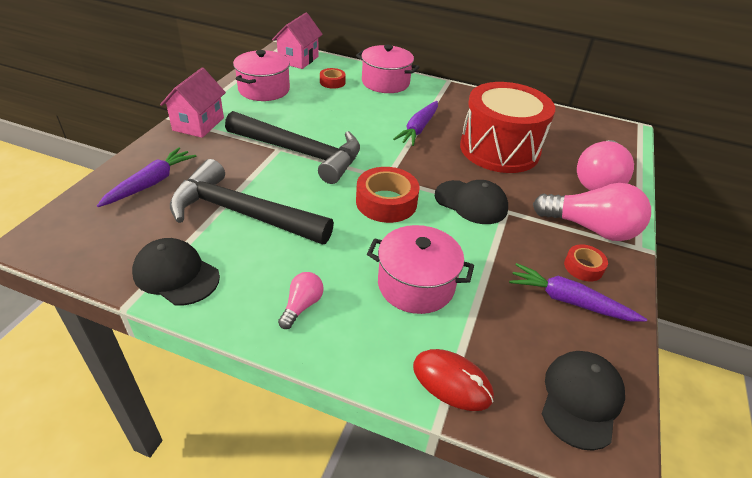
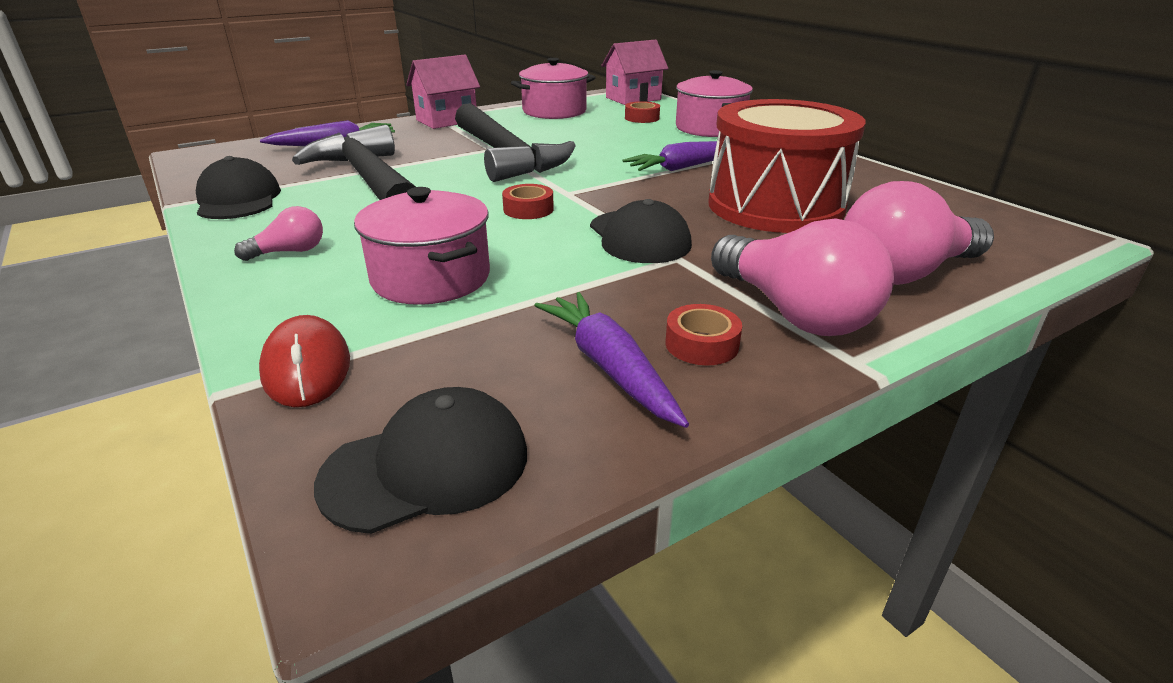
camera: 40 degrees right, 10 degrees down
(386, 202) = (528, 209): red tape -> red tape, size x0.56

